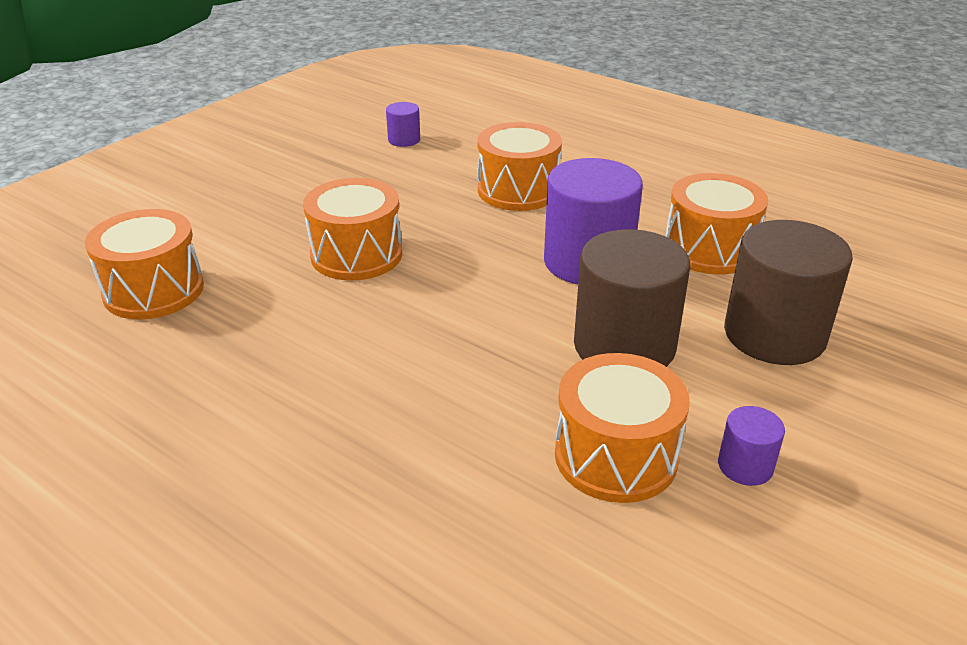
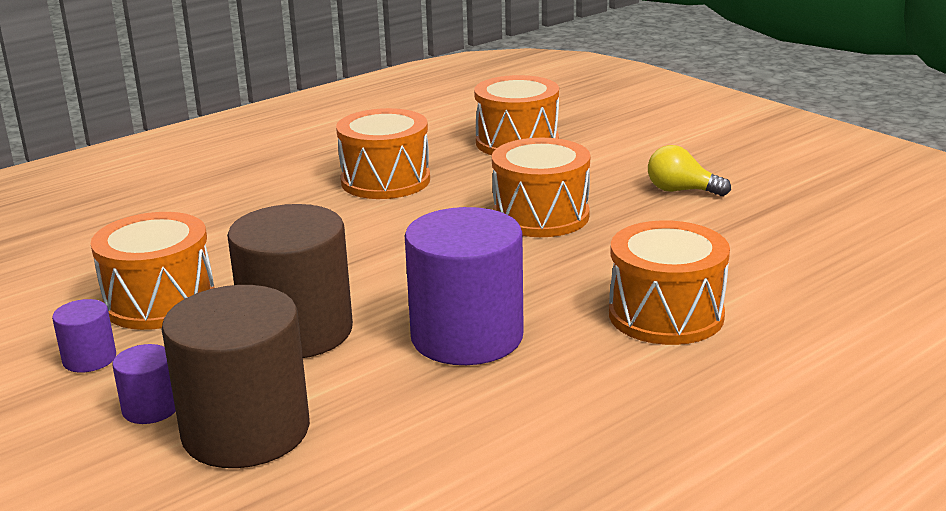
camera: 105 degrees right, 10 degrees down
(294, 195) = (681, 191): none -> yellow light bulb
(404, 140) = (833, 253): purple cylinder -> purple cylinder (151, 408)
(709, 249) = (455, 432): orange drum -> orange drum (385, 181)

